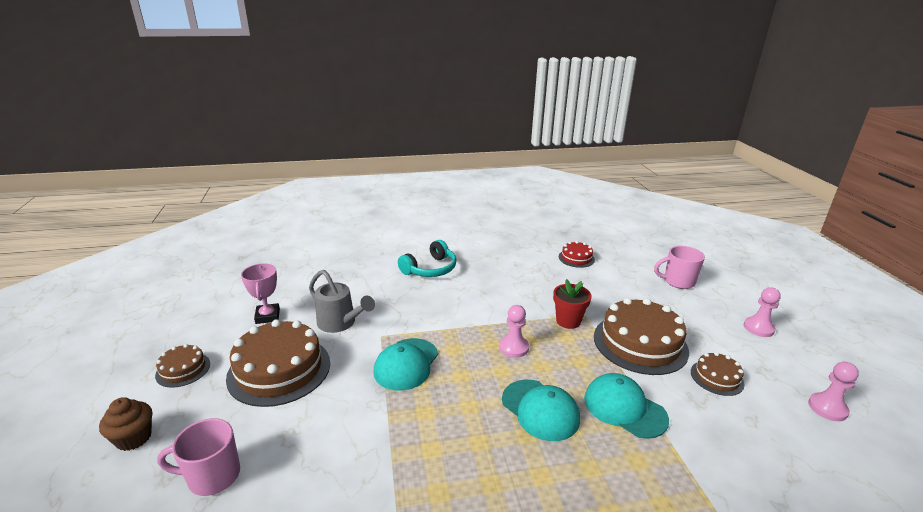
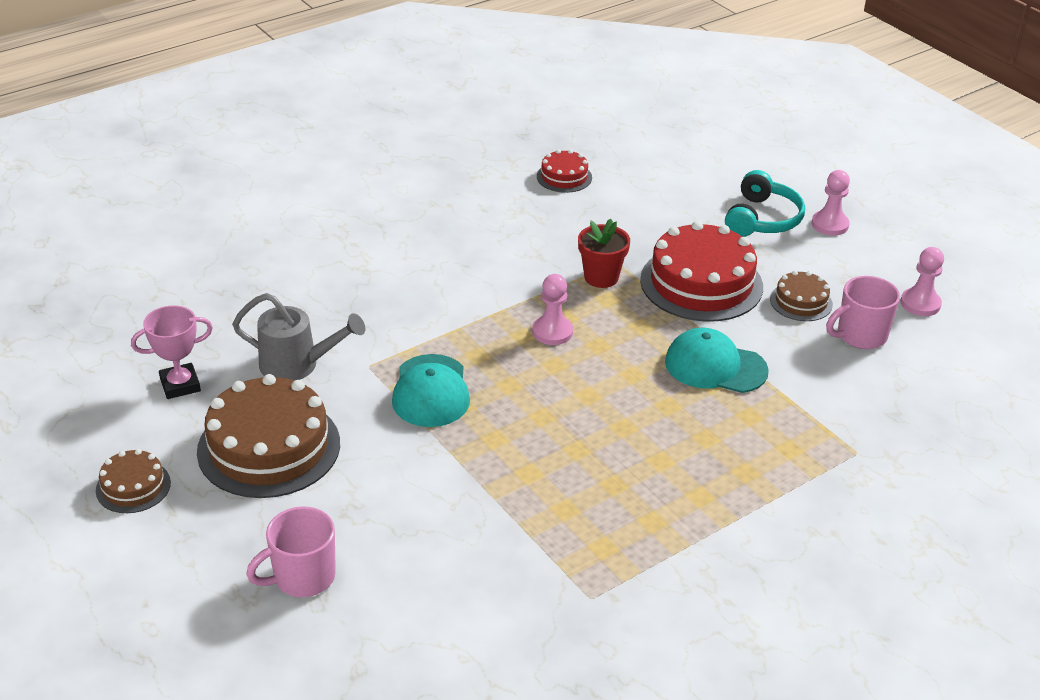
camera: 25 degrees left, 10 degrees up
(134, 438) = (160, 576): brown cupcake -> none
(267, 316) = (180, 385): pink trophy -> pink trophy turned 75 degrees counterclockwise
(430, 269) = (362, 249): turquoise headphones -> turquoise headphones (762, 219)
(540, 410) = (624, 396): turquoise cap -> none
(640, 343) = (701, 283): brown cake -> red cake
(678, 282) = (715, 181): pink mug -> pink mug (860, 336)

